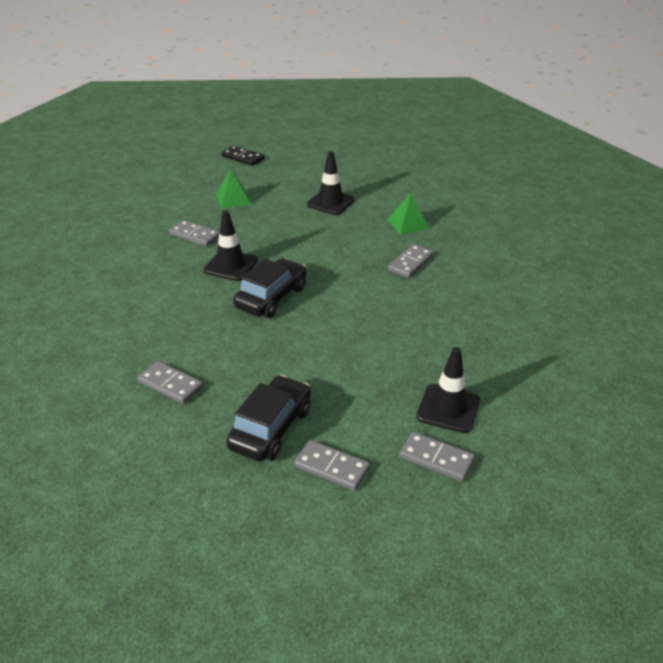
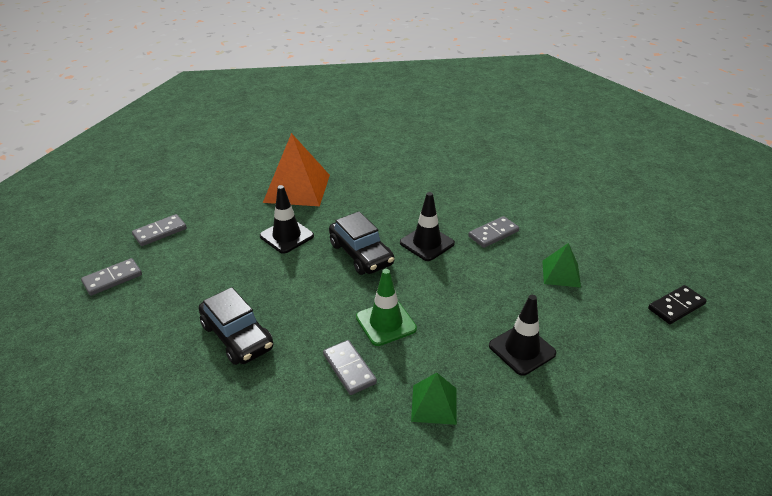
camera: 115 degrees right, 0 degrees up
(170, 384) = (297, 188): grey domino -> orange pyramid
(271, 428) = (217, 217): black car -> black car (237, 336)
(351, 260) = (386, 323): none -> green traffic cone
(448, 408) = (144, 304): black traffic cone -> black traffic cone (286, 236)

